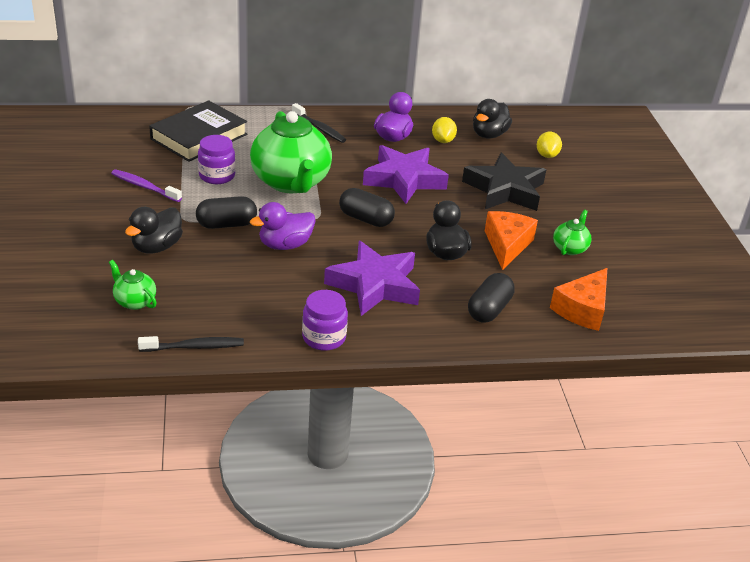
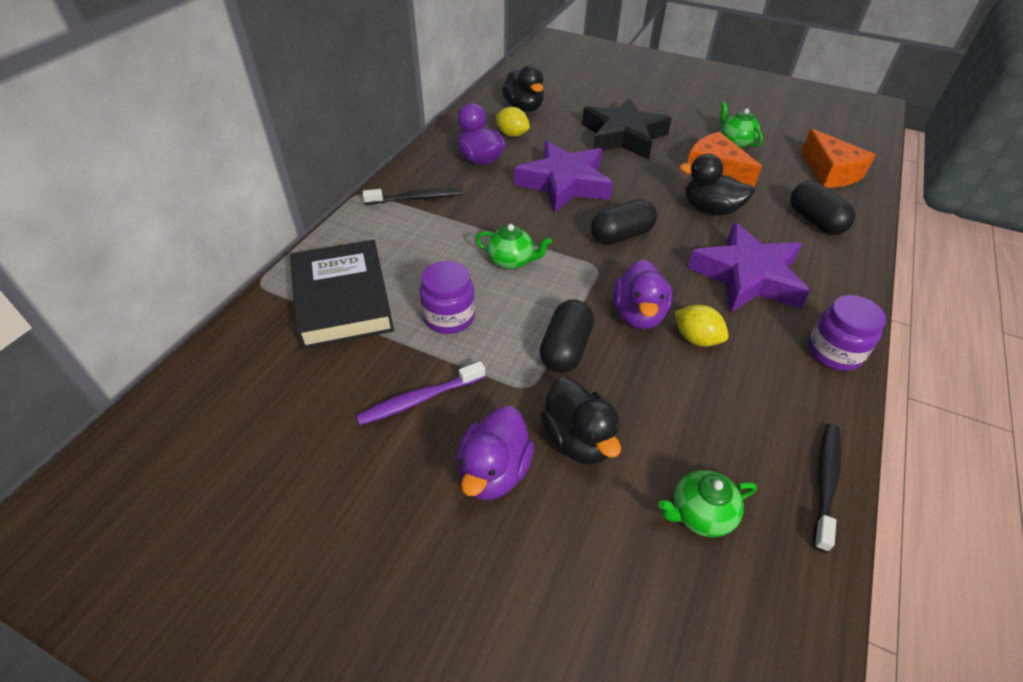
camera: 55 degrees left, 10 degrees up
(113, 225) = (494, 471): none -> purple duck
(291, 182) = (511, 261): green teapot -> green teapot, size x0.44
(547, 155) = (582, 95): yellow lemon -> yellow lemon (696, 338)

